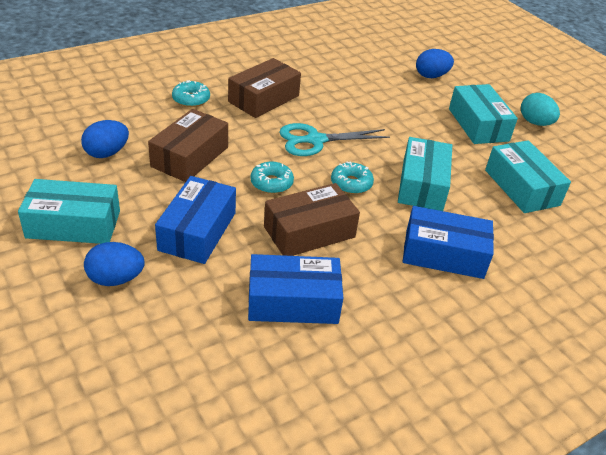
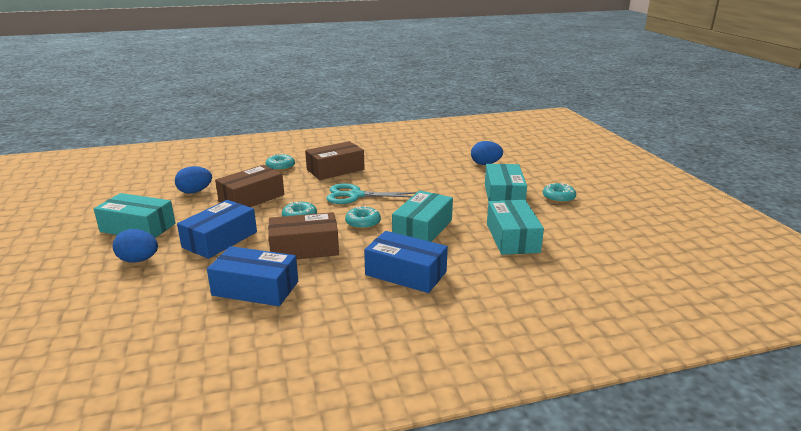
camera: 20 degrees right, 15 degrees down
(535, 123) = (558, 198): turquoise egg -> turquoise donut

